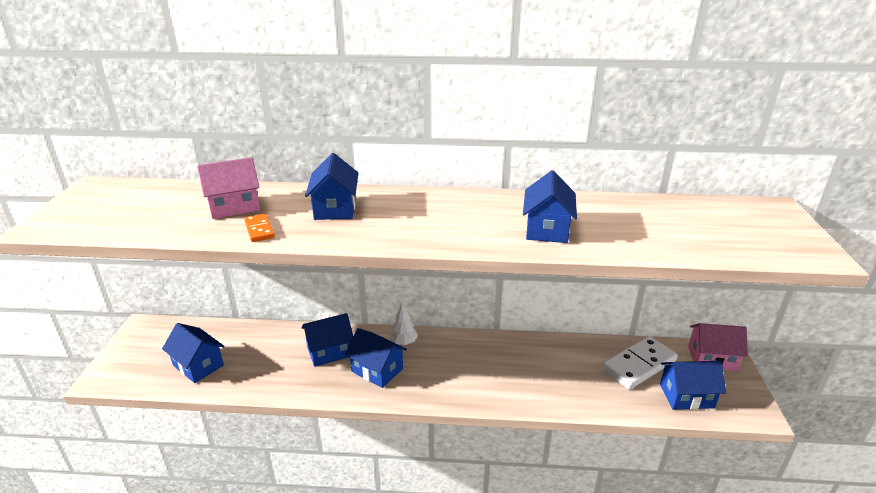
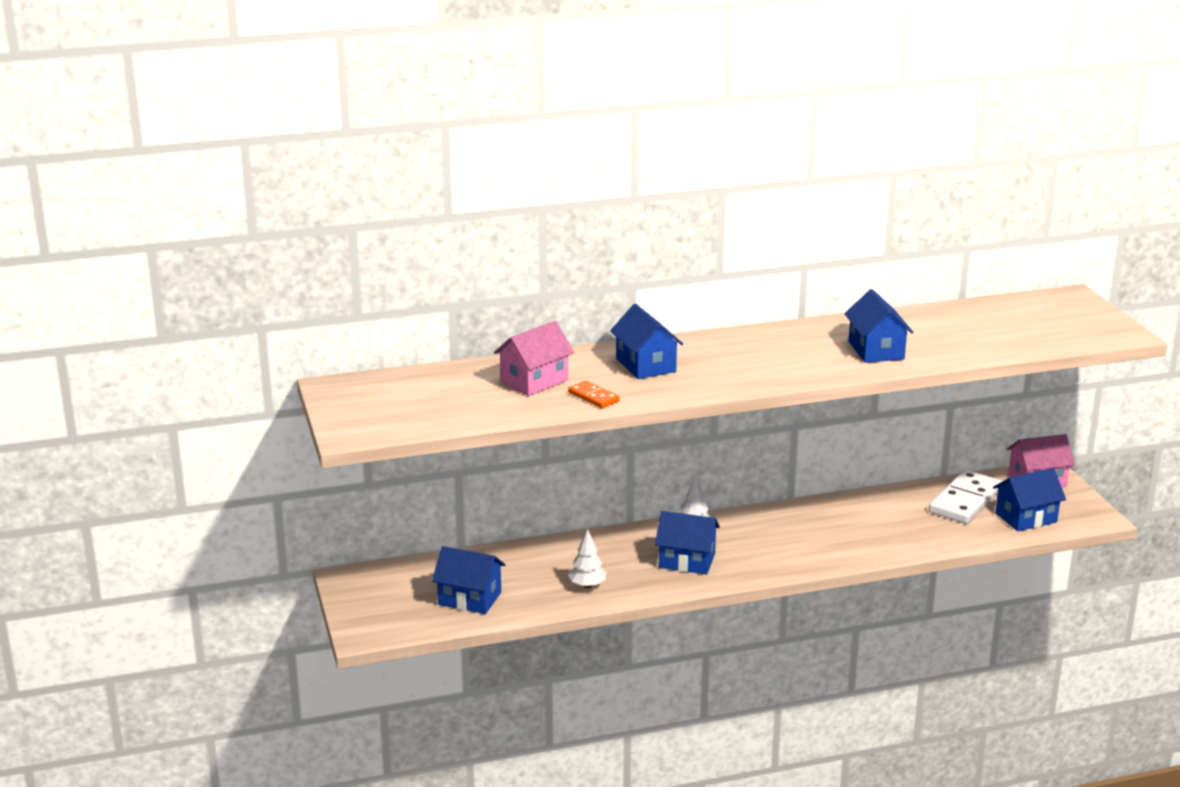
camera: 20 degrees left, 5 degrees down
(287, 375) = (587, 585): none -> white tree
(329, 351) = (615, 555): blue house -> none

